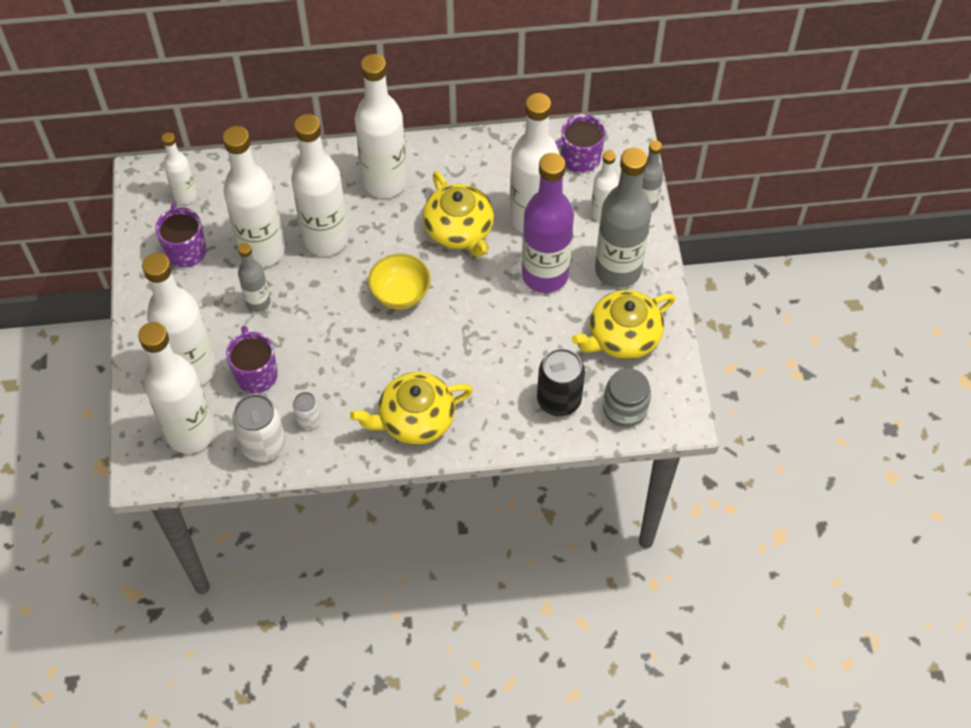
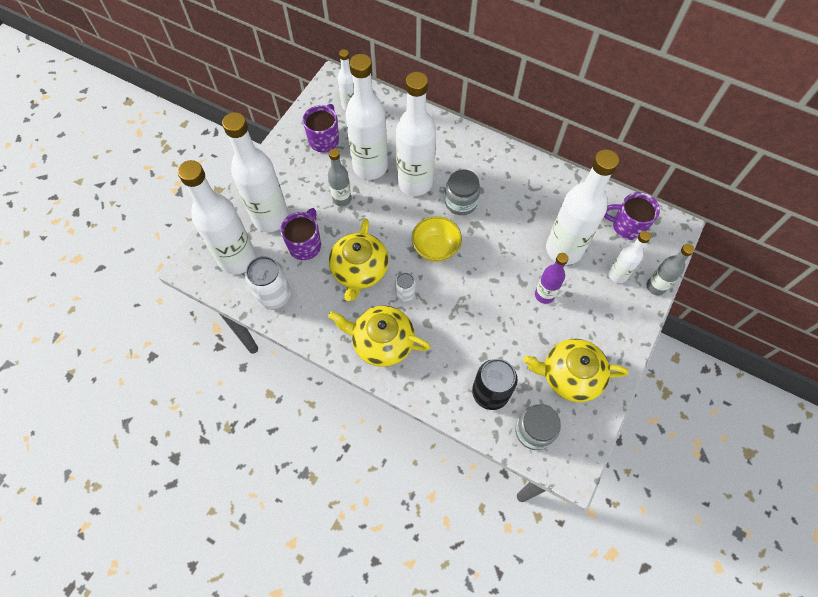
camera: 35 degrees right, 5 degrees up
(309, 420) = (314, 297): white can -> white can (405, 293)
(385, 182) = (480, 167): white bottle -> none
(391, 231) = (461, 202): none -> grey jar
(459, 230) = (507, 228): yellow teapot -> yellow teapot (359, 270)
(545, 275) = (544, 295): purple bottle -> purple bottle, size x0.52
(618, 270) = (600, 323): grey bottle -> none

